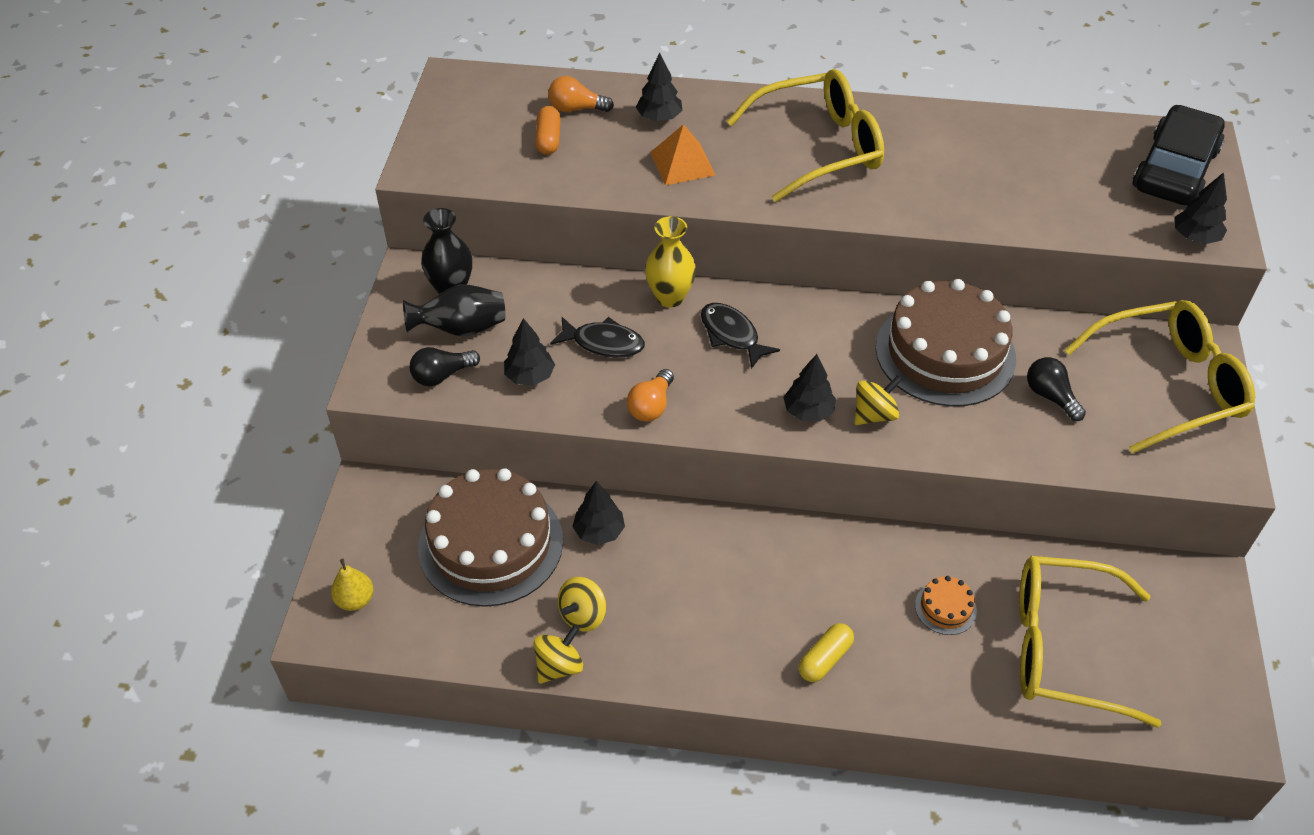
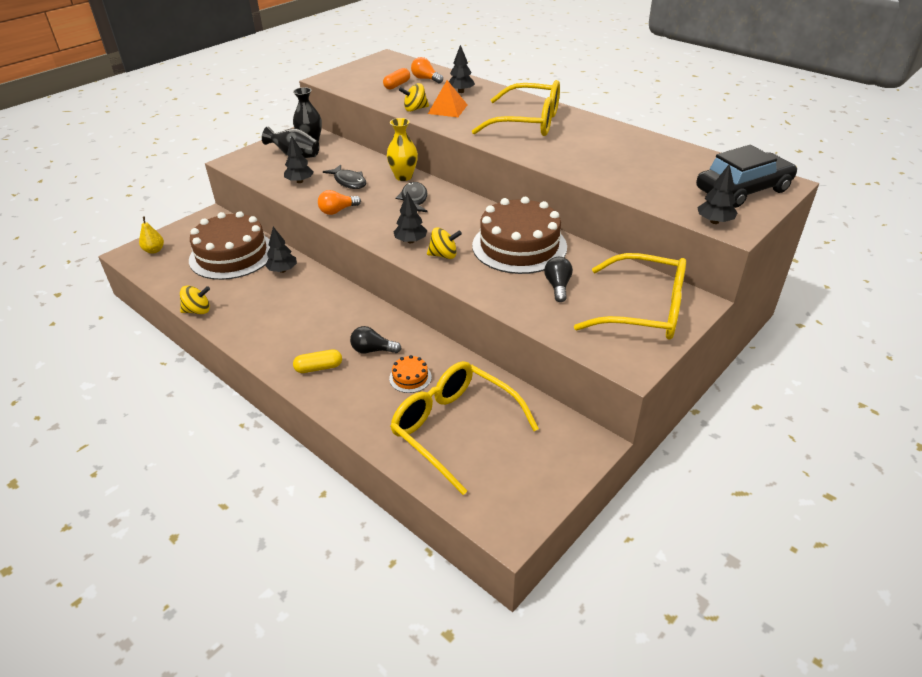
camera: 35 degrees right, 10 degrees down
(442, 375) = (264, 168): black light bulb -> black light bulb (372, 350)
(583, 615) = (233, 297): yellow spinning top -> yellow spinning top (415, 109)

